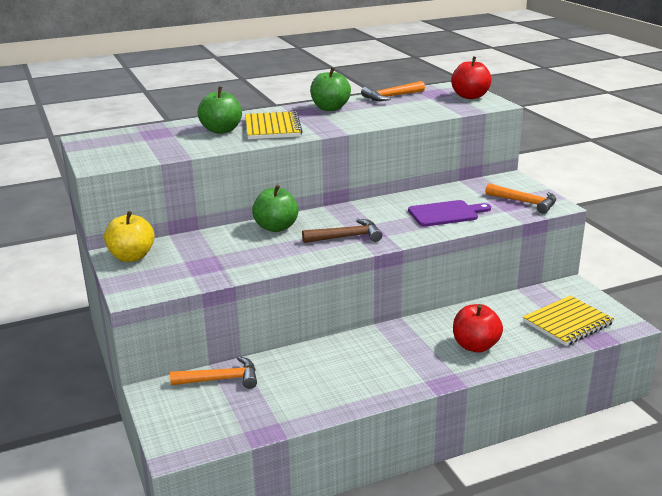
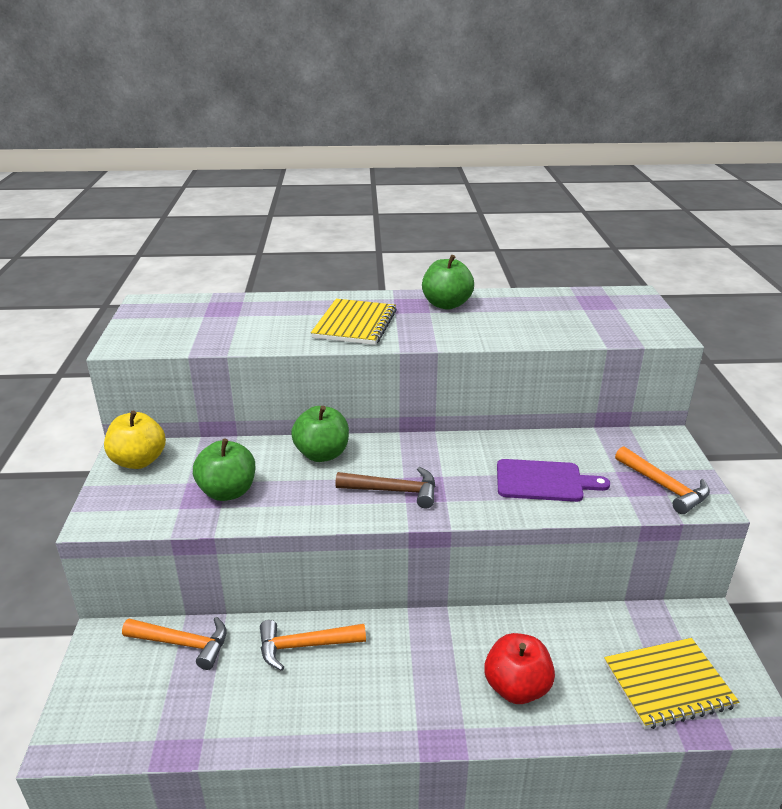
camera: 20 degrees right, 5 degrees up
(221, 130) = (295, 317): green apple -> green apple (228, 492)
(391, 97) = (535, 298): orange hammer -> orange hammer (304, 646)
(470, 96) = (639, 315): red apple -> none

